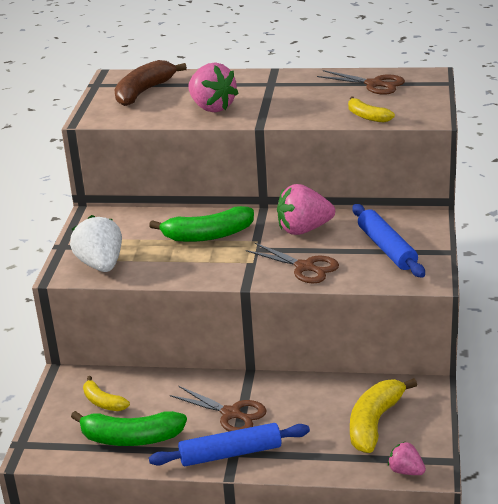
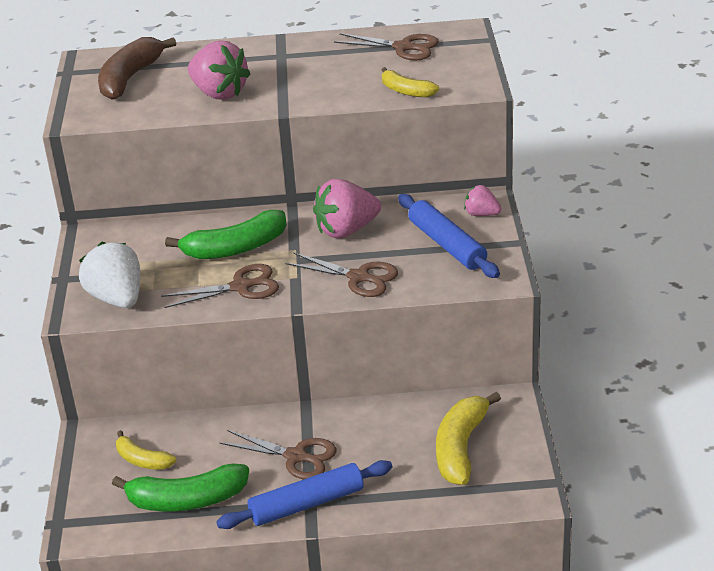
camera: 10 degrees left, 5 degrees up
(204, 265) = (240, 287): none -> brown scissors
(406, 471) = (507, 500): pink strawberry -> pink strawberry (481, 214)

